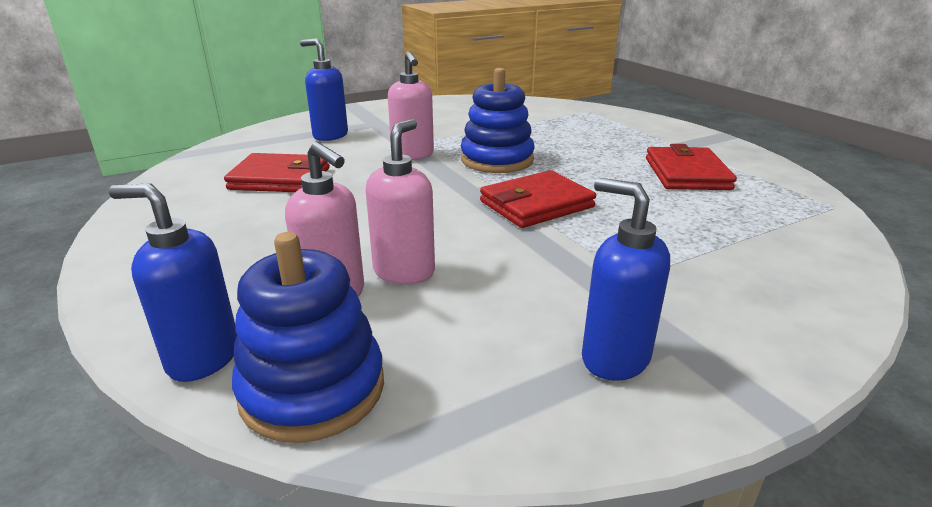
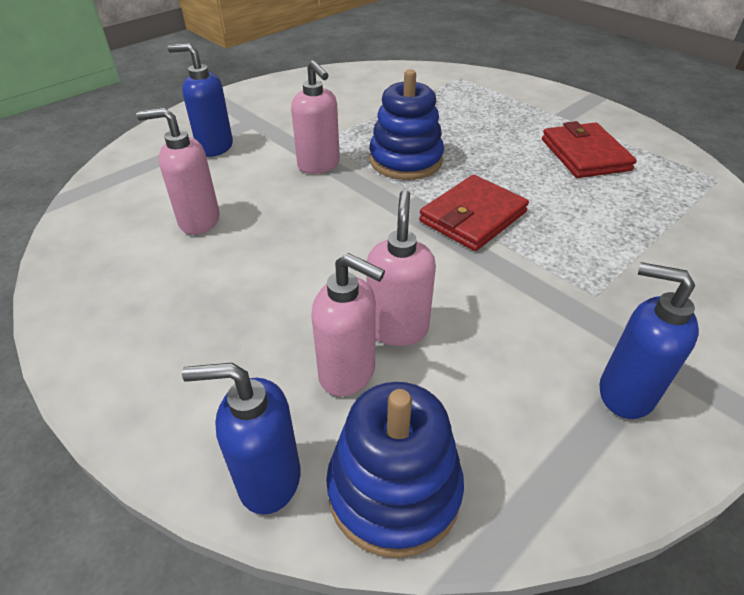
camera: 15 degrees left, 15 degrees up
(280, 179) = (198, 221): red wallet -> pink soap dispenser

